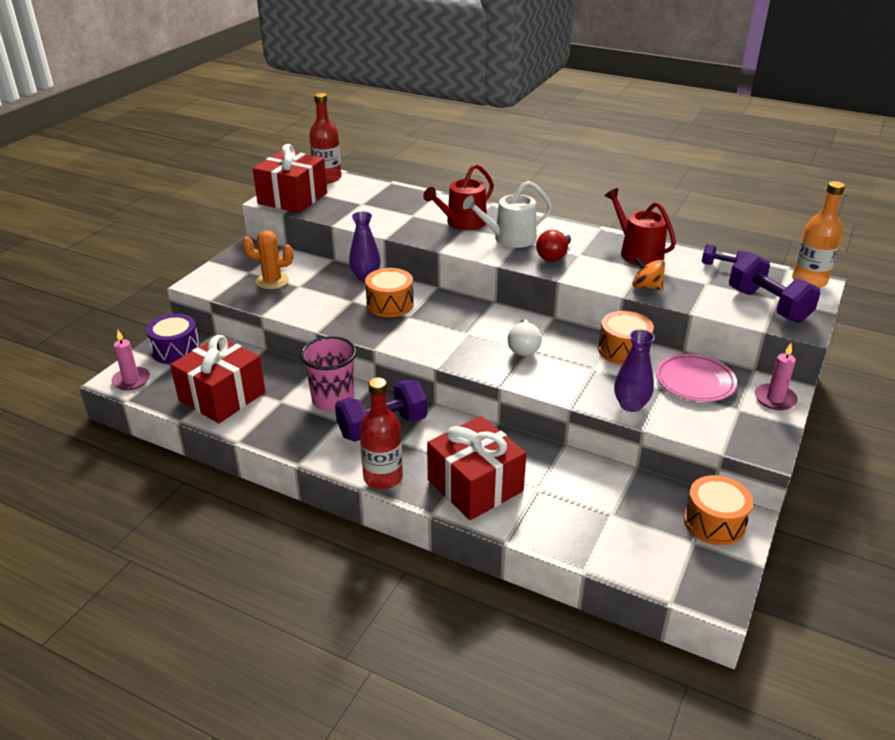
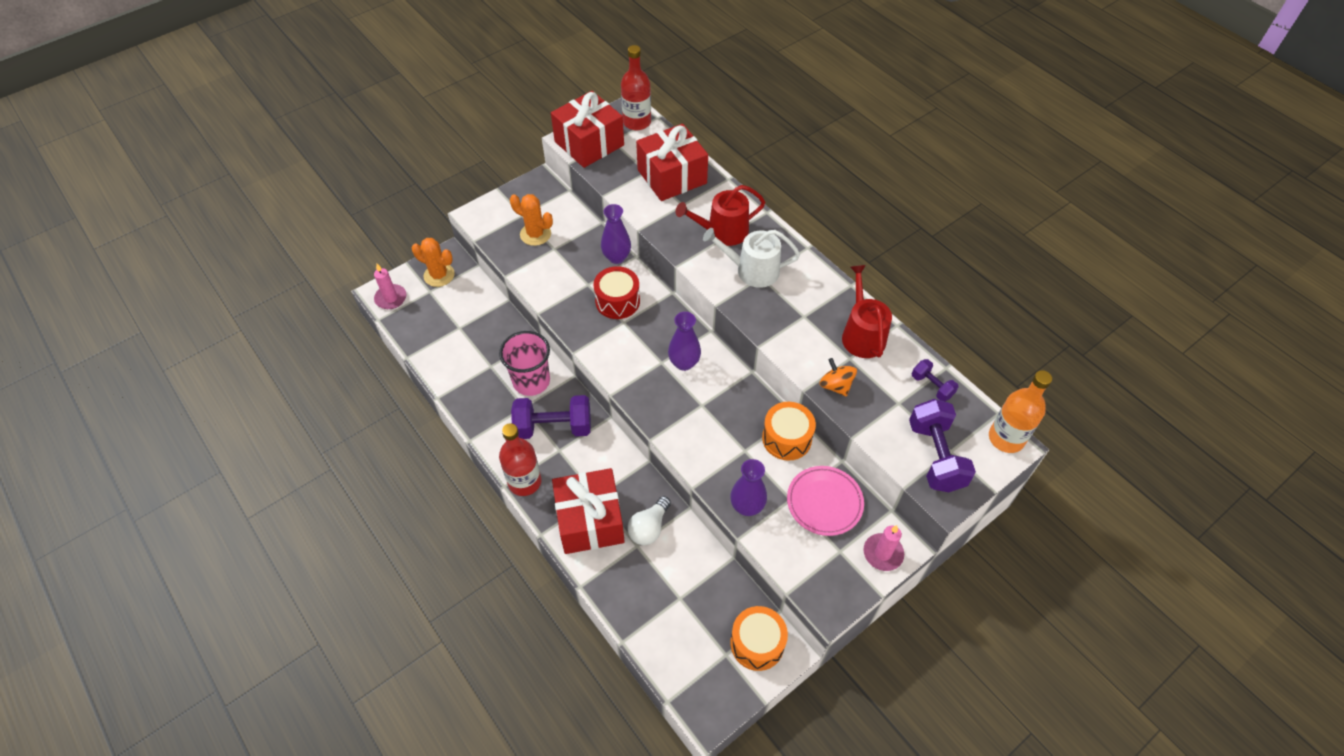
camera: 25 degrees right, 20 degrees up
(176, 350) = (439, 275): purple drum -> orange cactus
(222, 396) = (449, 343): red gift -> red gift (672, 176)
(390, 304) = (617, 301): orange drum -> red drum
(487, 327) = (684, 363): none -> purple vase
(523, 347) = (700, 400): white light bulb -> white light bulb (649, 528)
(554, 256) = (777, 310): red light bulb -> none

